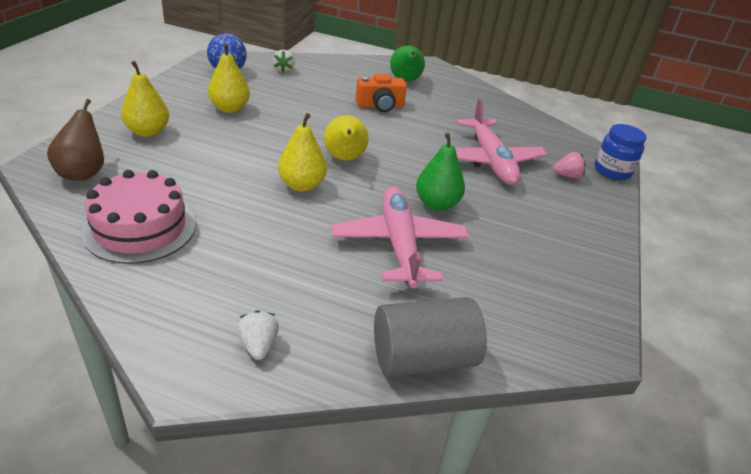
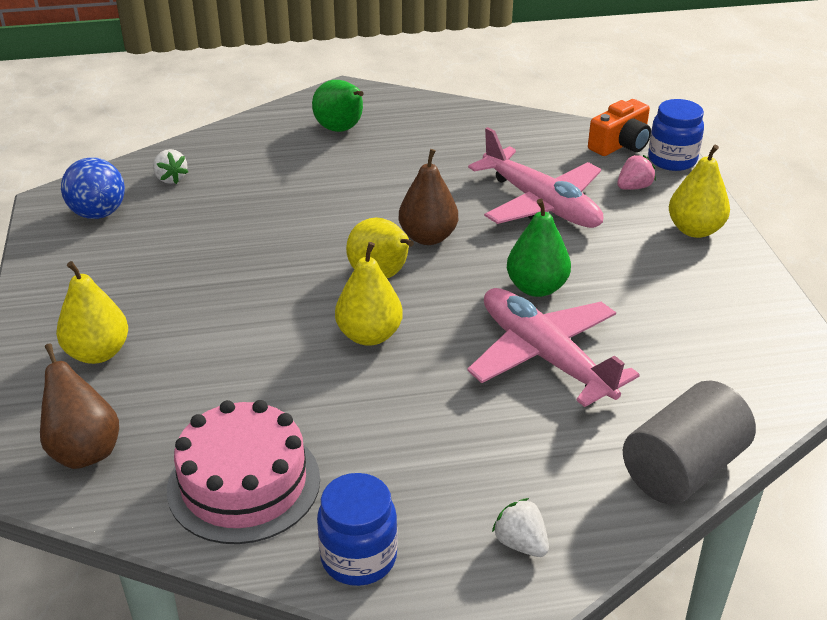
camera: 25 degrees left, 0 degrees up
(152, 300) = (358, 558): none -> blue jar
(229, 108) = (165, 269): yellow pear -> yellow pear (694, 230)
(380, 106) = (348, 181): orange camera -> orange camera (620, 144)
(396, 150) = (428, 237): none -> brown pear

